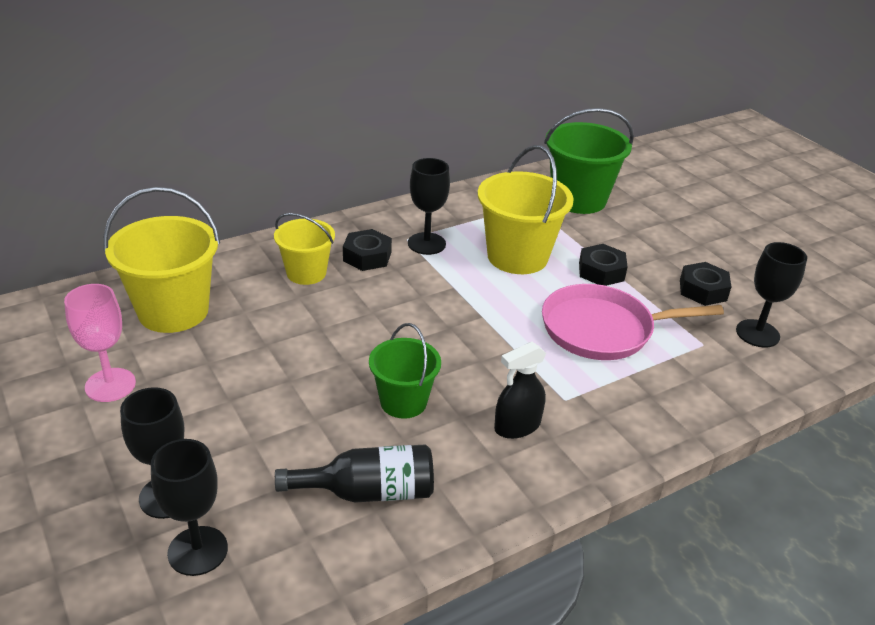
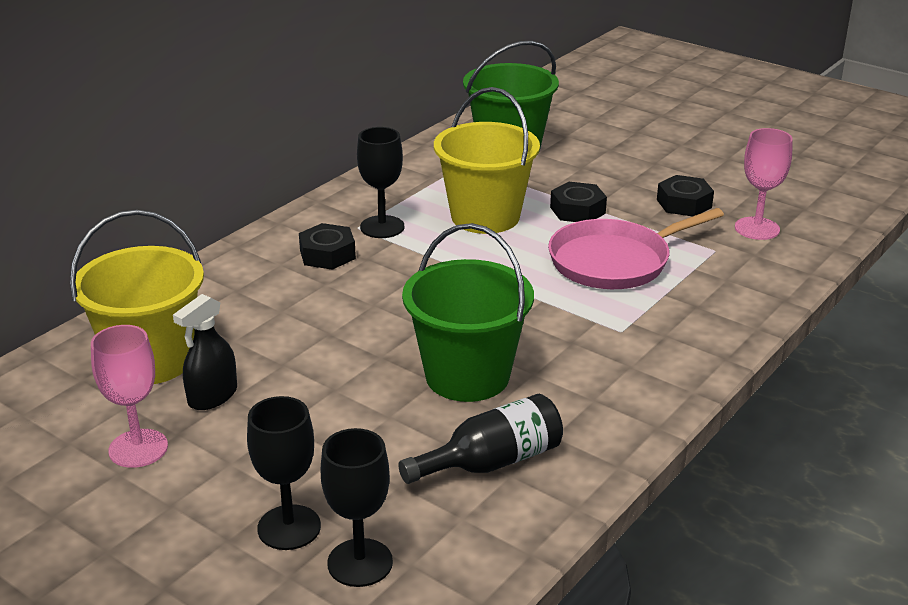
camera: 20 degrees left, 5 degrees down
(306, 273) = (273, 286): yellow bucket -> none
(403, 402) = (467, 376): green bucket -> green bucket, size x1.63
(517, 426) = (593, 366): black spray bottle -> black spray bottle (212, 396)
(757, 333) = (757, 228): black goblet -> pink goblet

